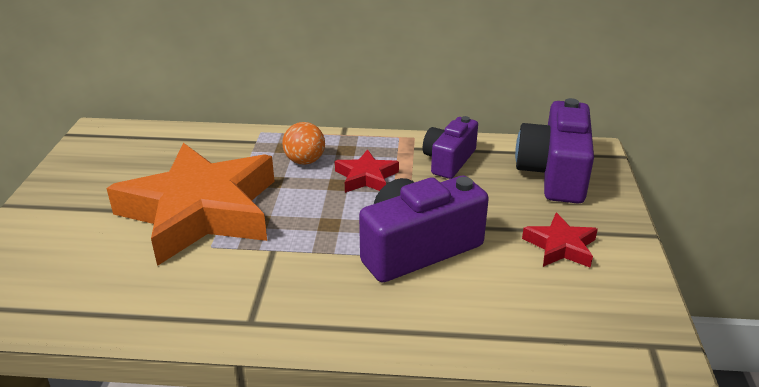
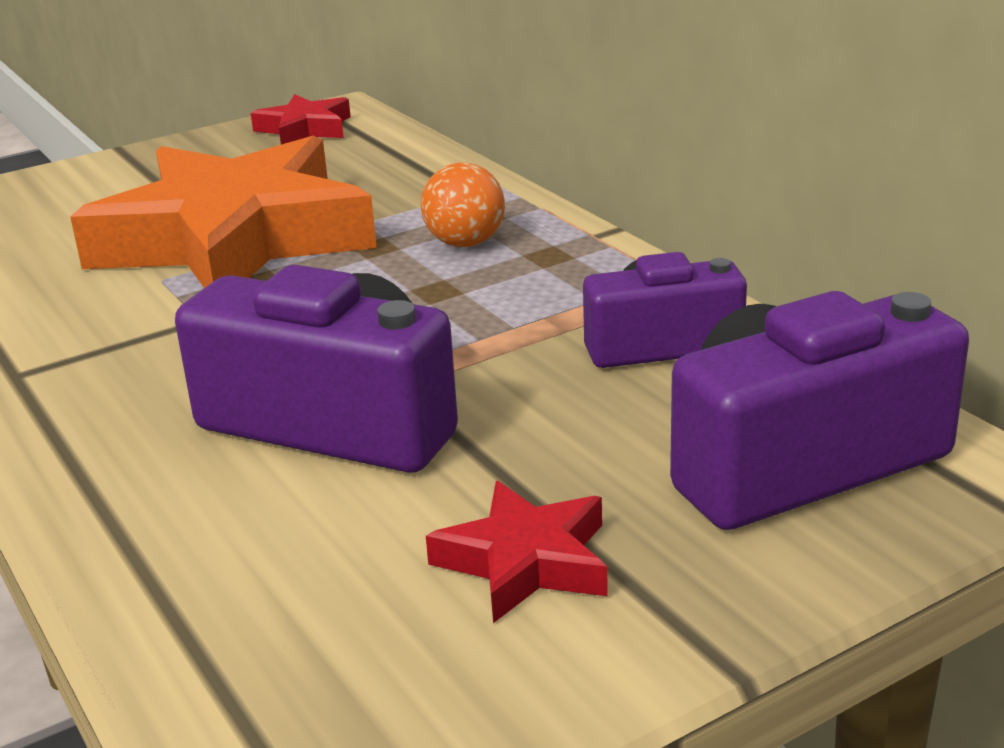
camera: 55 degrees right, 5 degrees down
(366, 177) = (490, 301): red star -> red star (305, 129)

